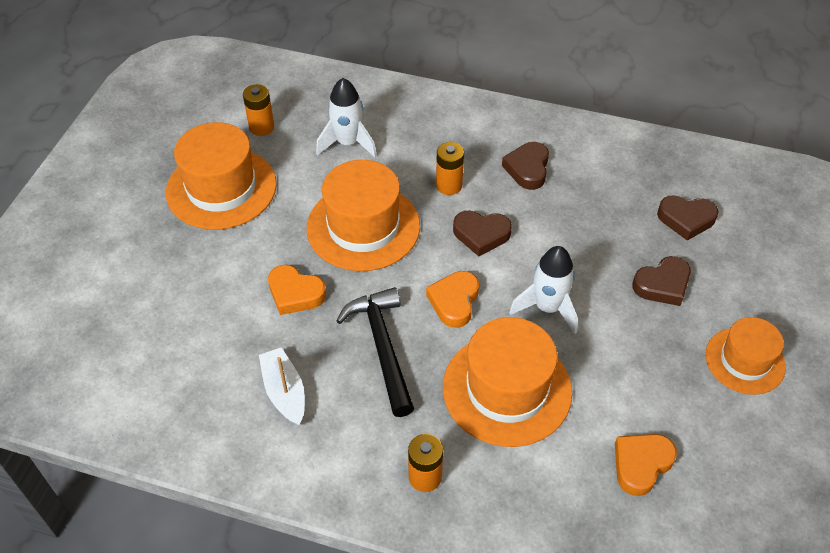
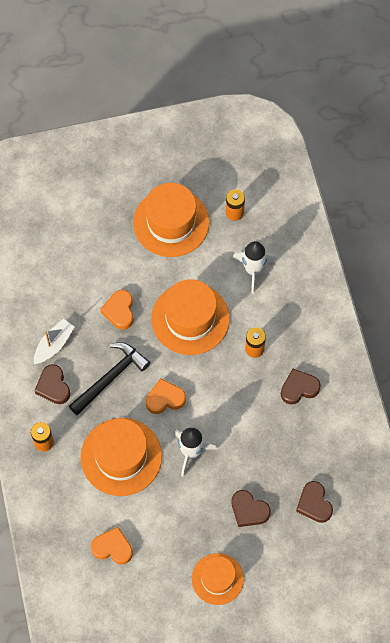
camera: 60 degrees right, 15 degrees up
(481, 235) = (225, 388): brown heart -> brown heart (53, 386)

